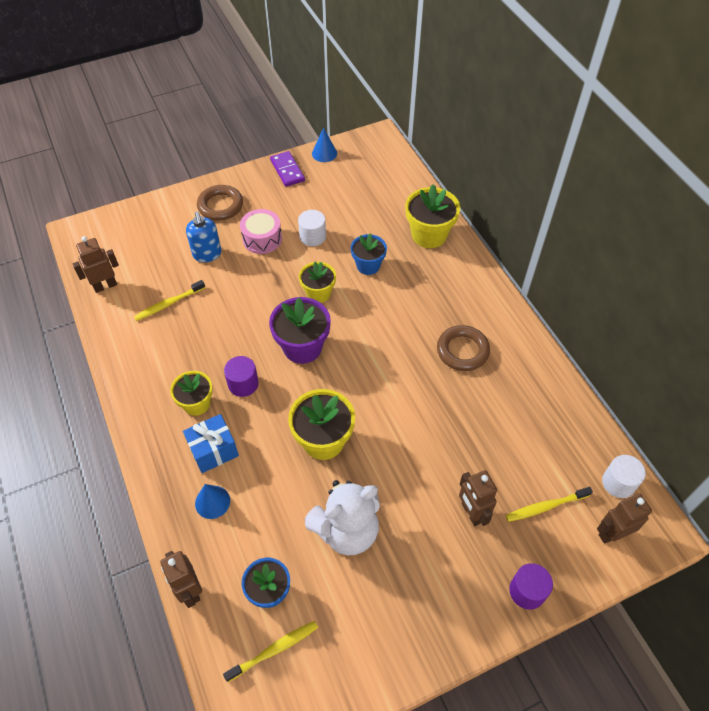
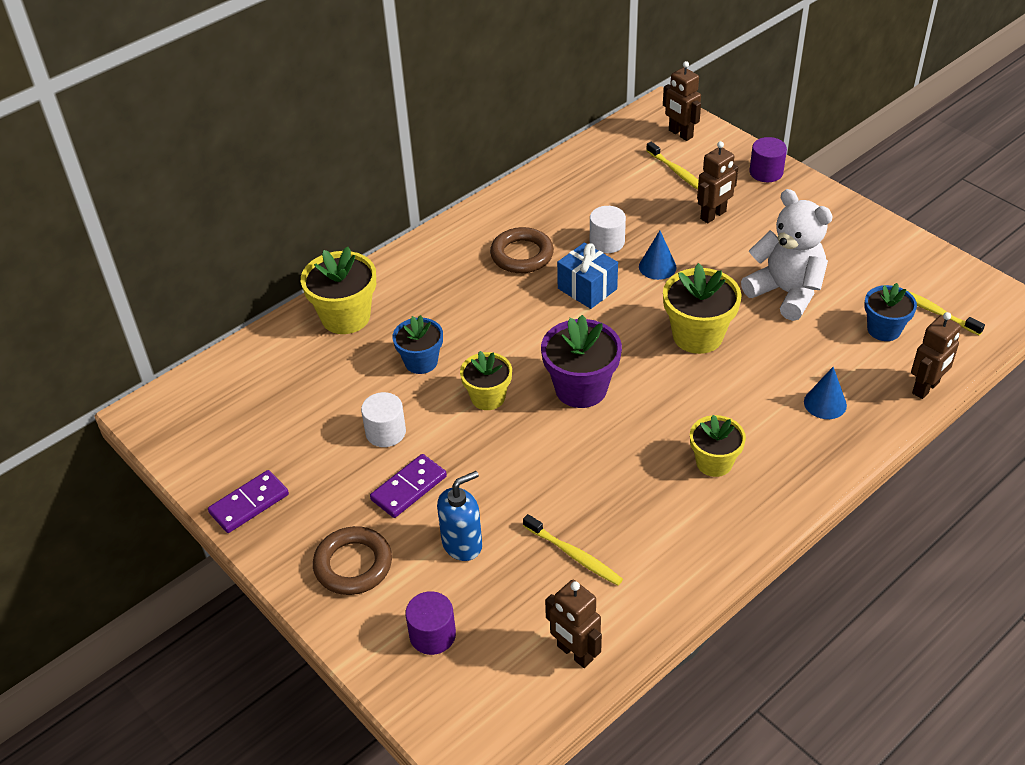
camera: 105 degrees left, 10 degrees down
(213, 450) = (765, 424): blue gift -> blue gift (587, 289)
(243, 384) = (662, 427): purple cylinder -> purple cylinder (432, 635)
(262, 239) = (408, 488): pink drum -> purple domino
(324, 153) = (198, 469): blue cone -> blue cone (657, 267)
(618, 483) = (627, 135): white cylinder -> white cylinder (607, 242)

